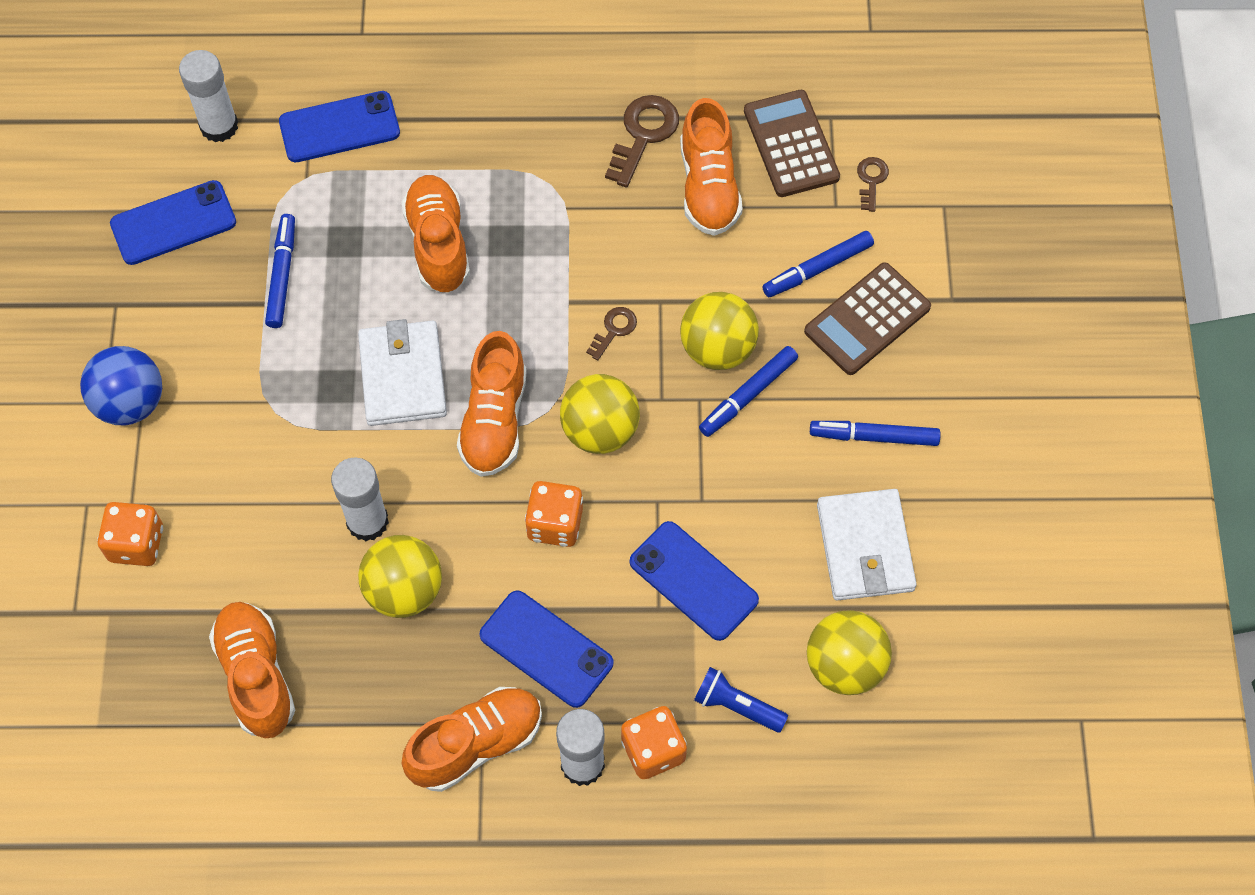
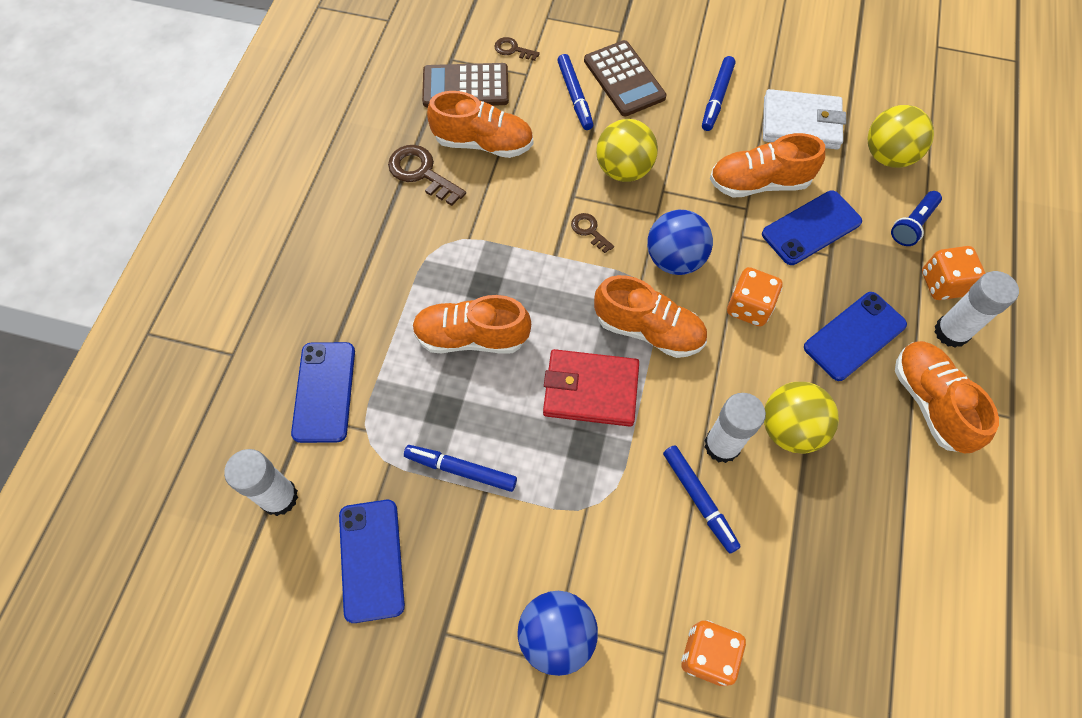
camera: 75 degrees left, 0 degrees up
(256, 675) = (854, 566): orange shoe -> orange shoe (759, 183)
(403, 376) = (590, 390): white wallet -> red wallet
(600, 430) = (674, 259): yellow ball -> blue ball
(748, 395) = (667, 160): blue marker -> blue marker (699, 500)

